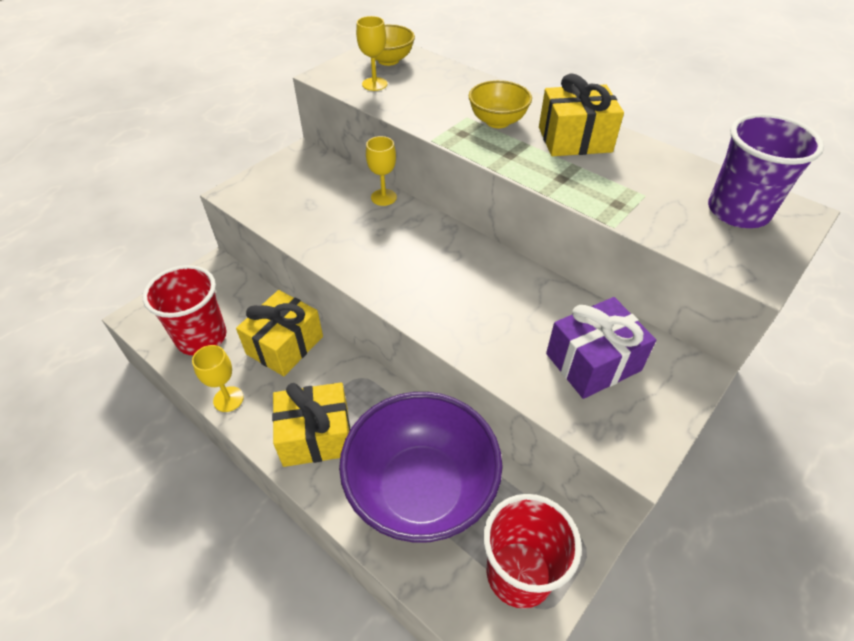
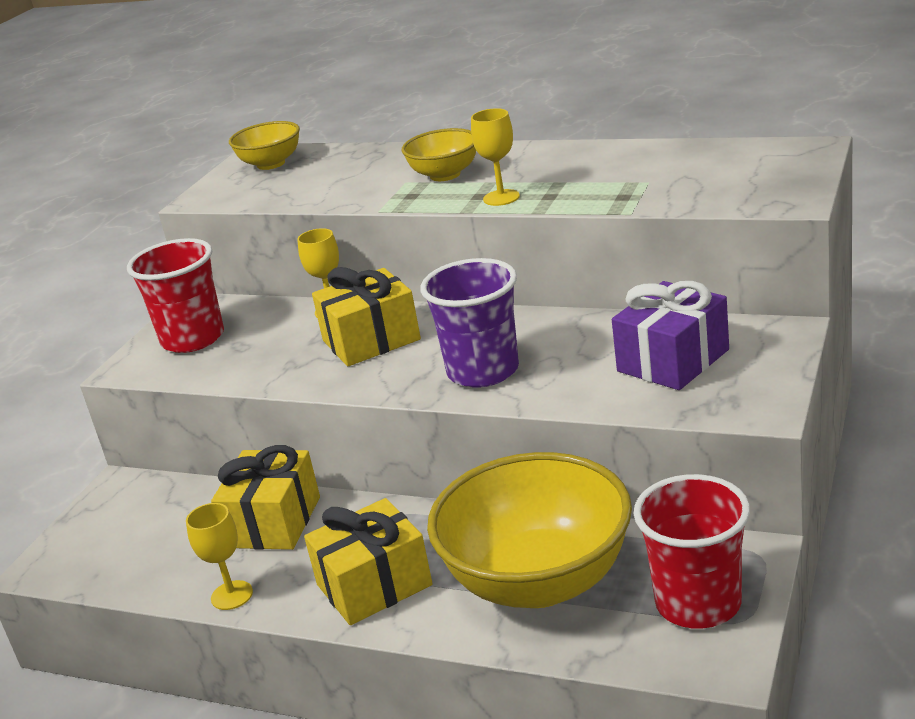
camera: 15 degrees left, 20 degrees down
(201, 337) = (151, 554): red cup -> red cup (193, 339)
(374, 84) = (270, 188): yellow goblet -> yellow goblet (501, 198)
(421, 490) = (539, 581): purple bowl -> yellow bowl
(574, 139) = (544, 163): yellow gift -> yellow gift (371, 340)
(738, 211) = (750, 165): purple cup -> purple cup (483, 371)

